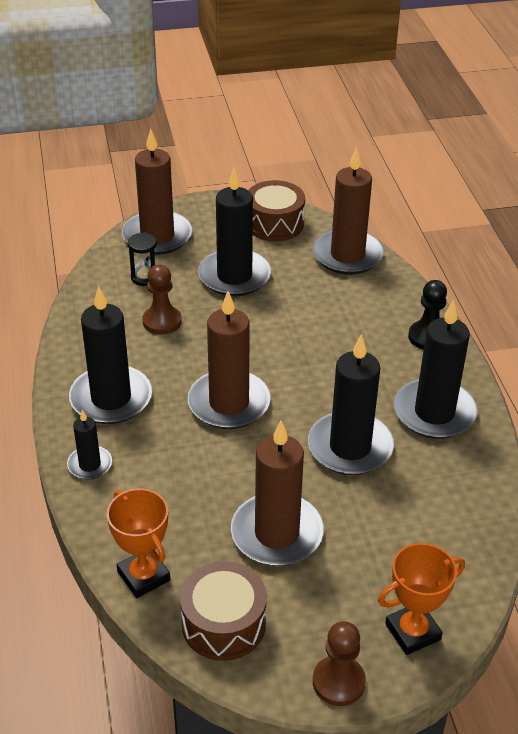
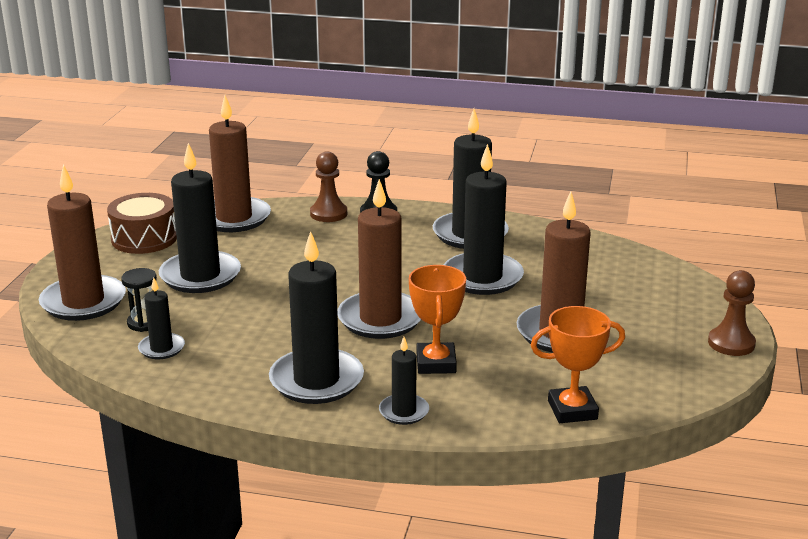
camera: 65 degrees left, 15 degrees down
(114, 300) = (161, 348): none -> black candle
(162, 321) = (227, 328): brown pawn -> brown pawn (328, 214)
(223, 623) = (648, 381): brown drum -> none
(412, 632) = (695, 302): orange trophy -> orange trophy (436, 363)

